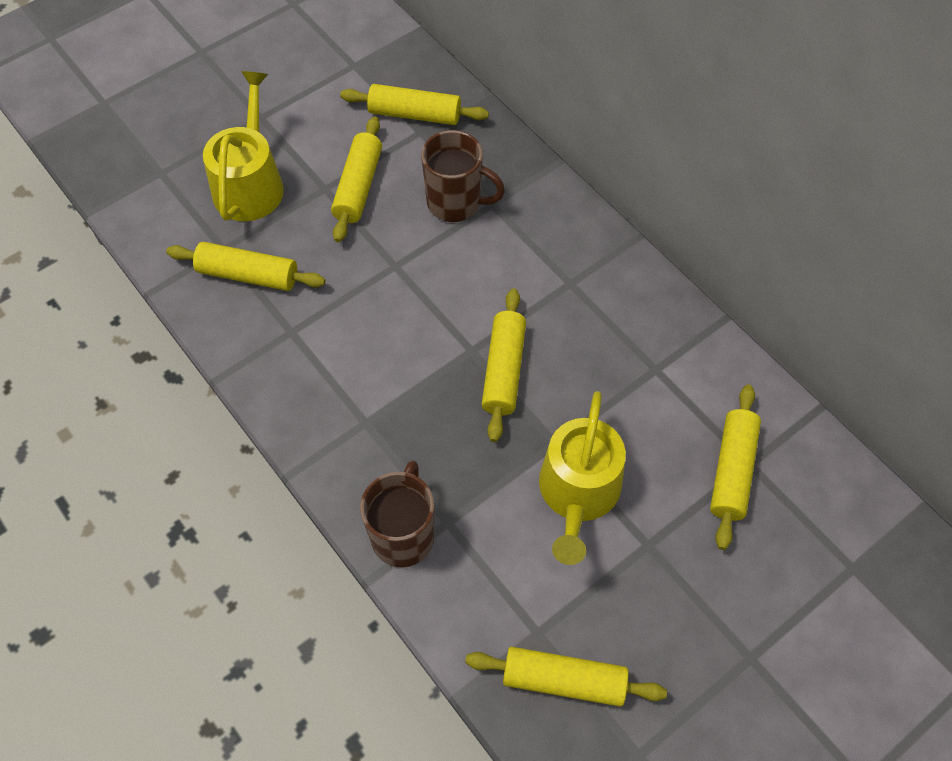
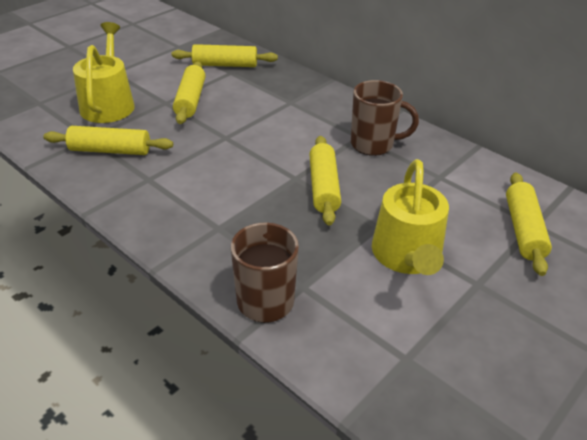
camera: 10 degrees left, 20 degrees down
(456, 203) = (264, 103): brown mug -> brown mug (373, 144)
(563, 681) = (442, 394): yellow rolling pin -> none

